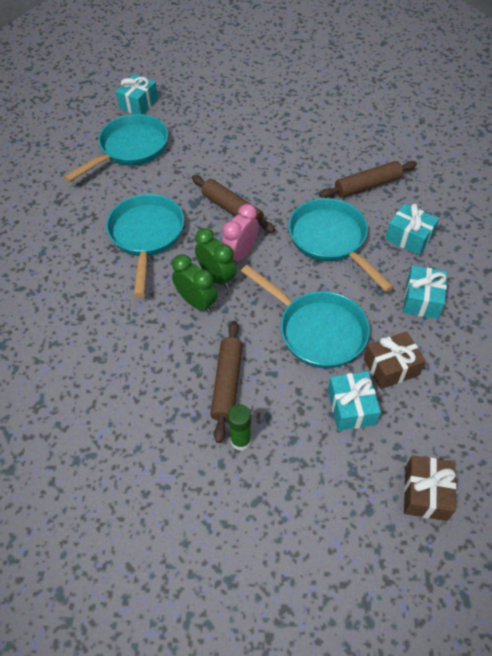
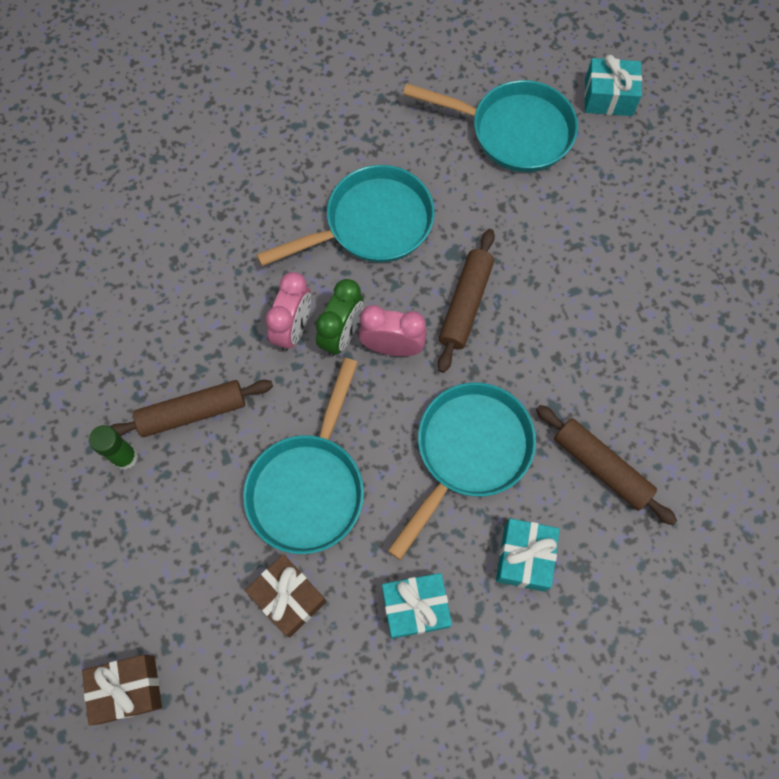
camera: 65 degrees right, 15 degrees up
(197, 302) = (293, 329): green clock -> pink clock
(351, 407) = (212, 566): turquoise gift -> none

